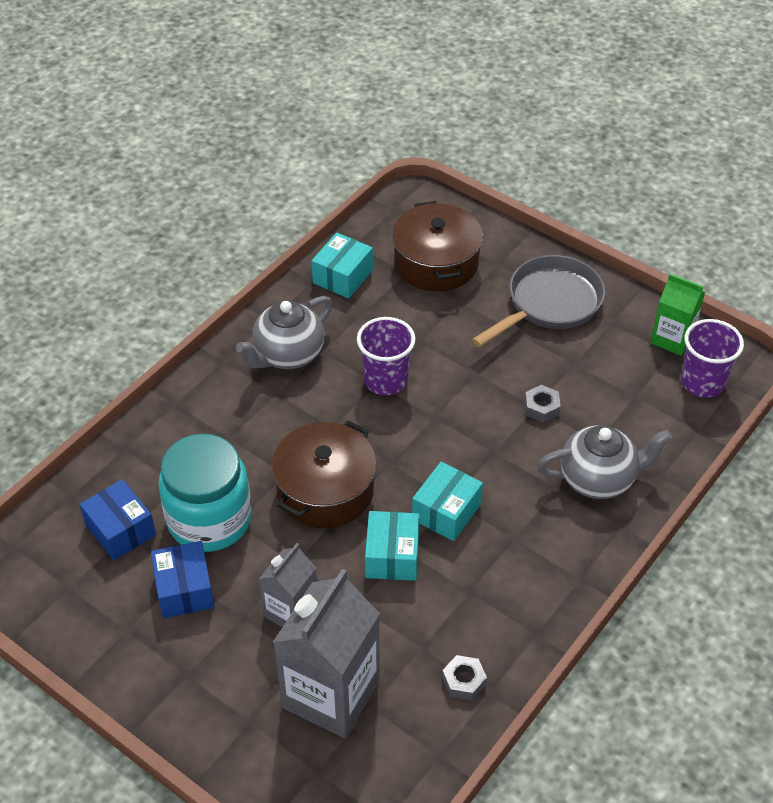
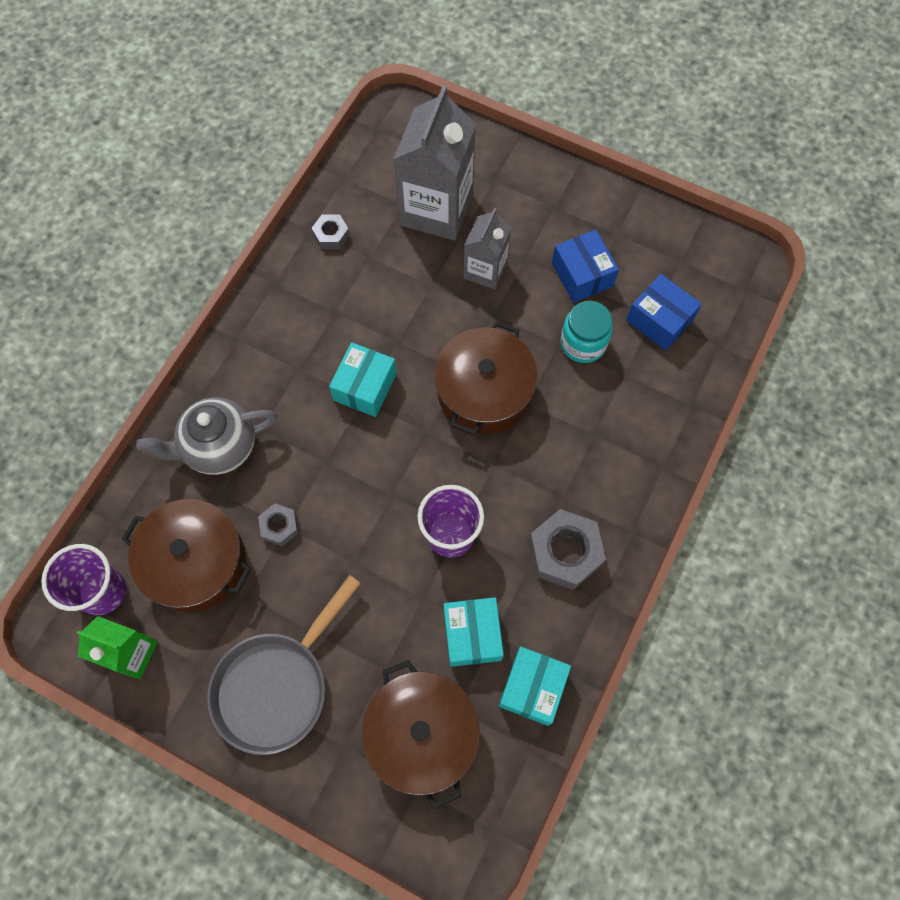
camera: 170 degrees right, 20 degrees up
(209, 519) = (583, 343): turquoise jar -> turquoise jar, size x0.59
(288, 355) = (565, 552): grey teapot -> grey nut
(392, 556) = (408, 334): turquoise box -> turquoise box (472, 635)
(619, 391) = (196, 562): none -> brown pot

